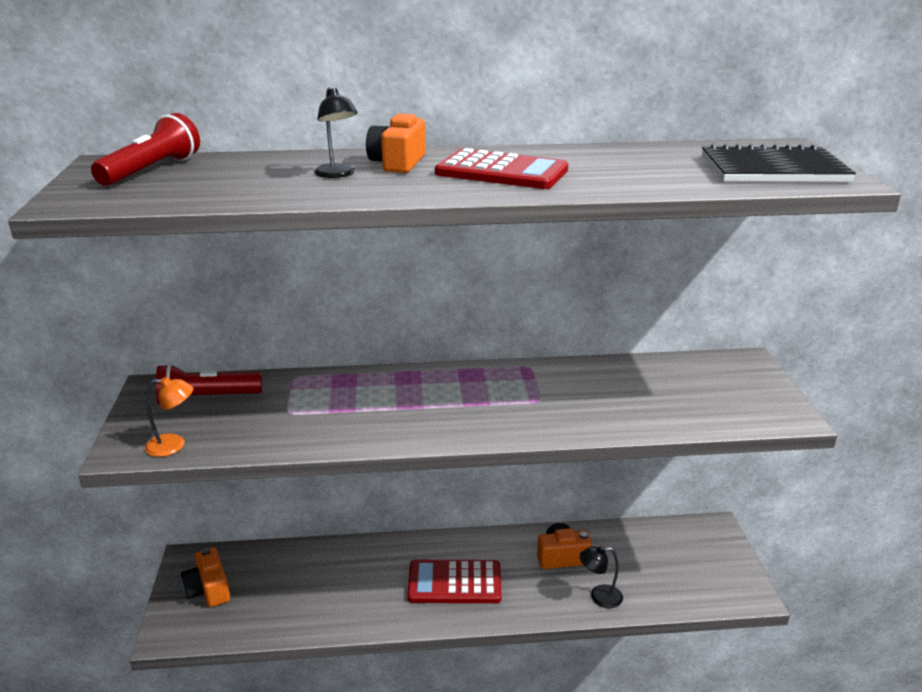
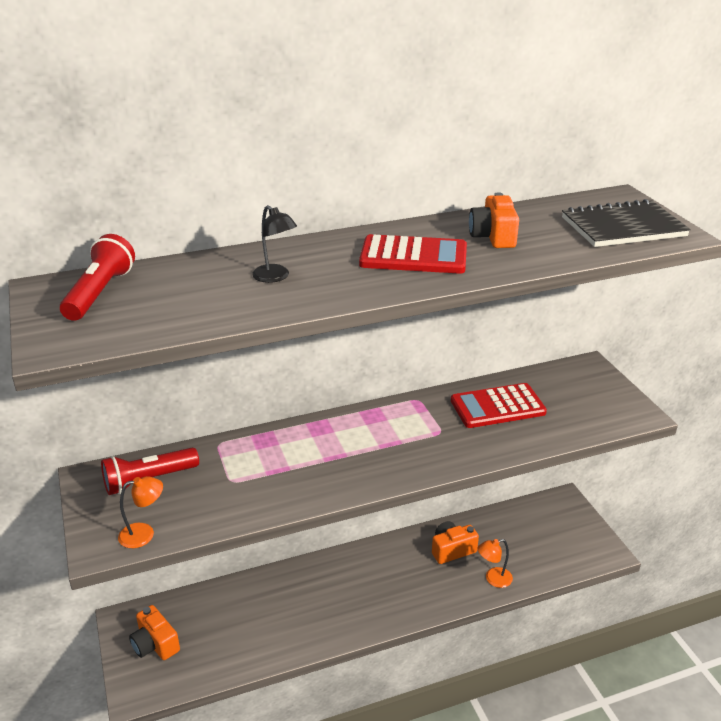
camera: 15 degrees left, 5 degrees up
(397, 163) = (318, 255): orange camera -> orange camera (493, 236)
(454, 582) = (371, 591): red calculator -> red calculator (497, 406)
(599, 597) = (493, 579): black lamp -> orange lamp

